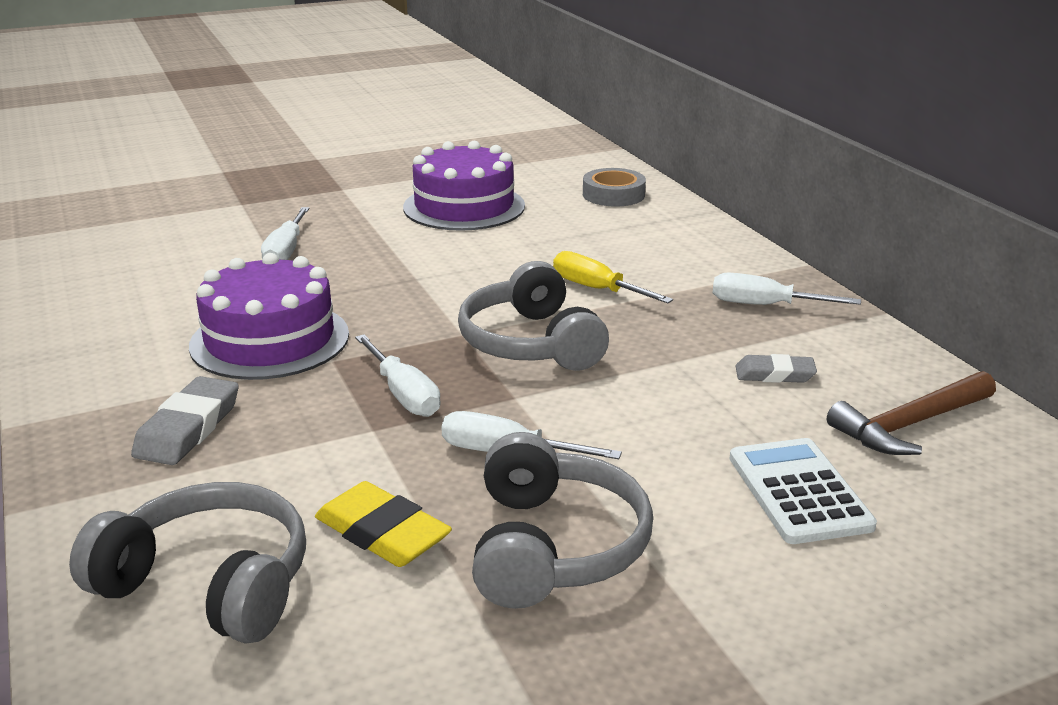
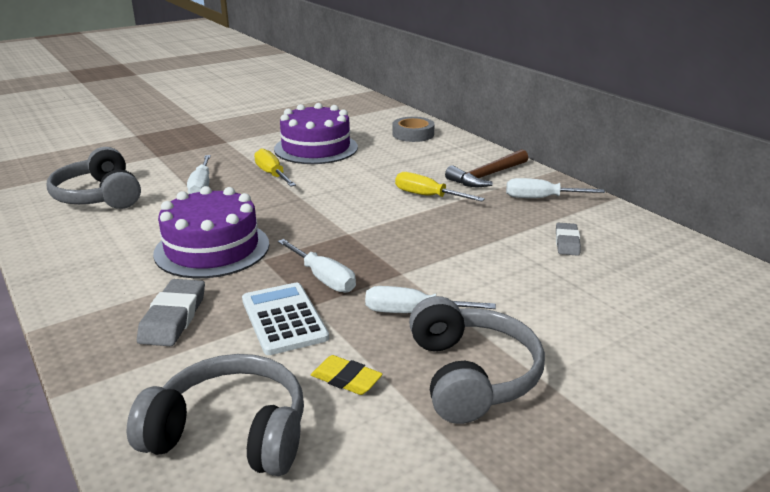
camera: 10 degrees left, 0 degrees up
(382, 533) = (346, 379): yellow eraser -> yellow eraser, size x0.66
(388, 241) = (272, 174): none -> yellow screwdriver
(531, 343) = (398, 235): grey headphones -> grey headphones (99, 196)
(774, 374) = (567, 242): grey eraser -> grey eraser turned 75 degrees counterclockwise
(799, 491) = (617, 319): white calculator -> white calculator (284, 319)
(910, 424) = (666, 267): brown hammer -> brown hammer (487, 176)

